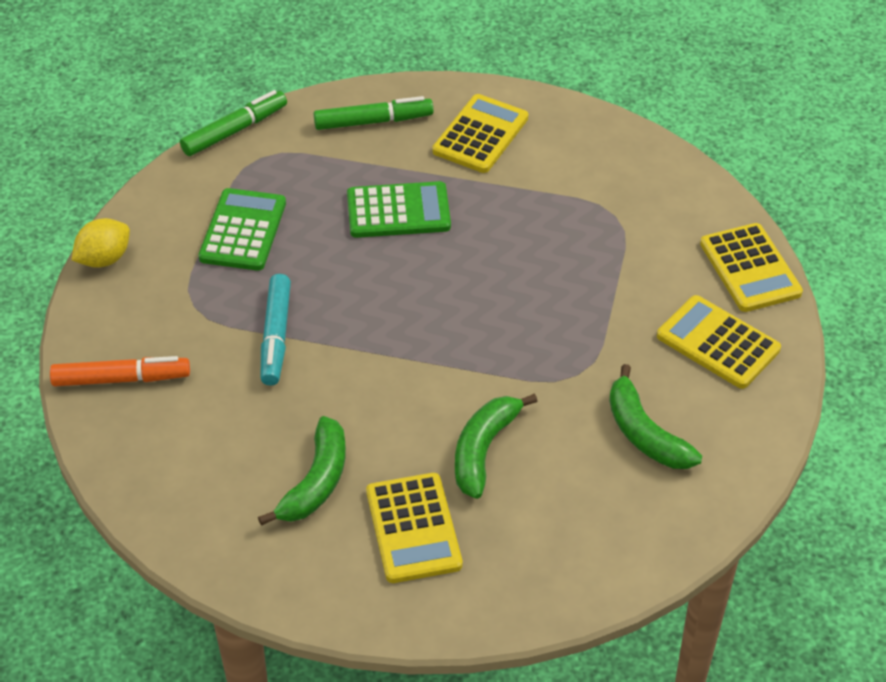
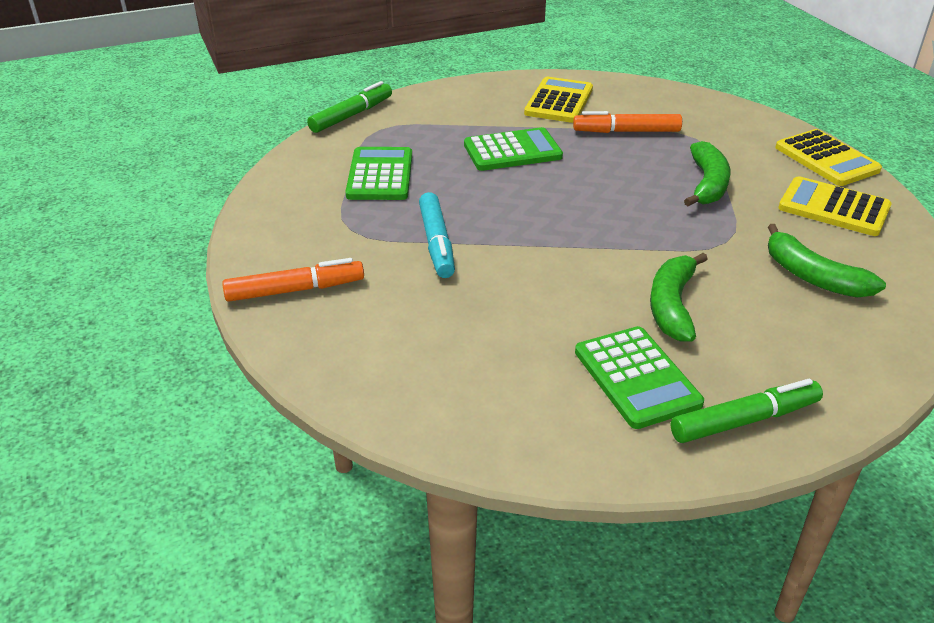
camera: 10 degrees left, 10 degrees down
(104, 259) = (256, 205): yellow lemon -> none
(316, 482) = (520, 350): green banana -> green banana (707, 184)
(372, 121) = (466, 101): green marker -> green marker (743, 420)
(413, 528) = (636, 377): yellow calculator -> green calculator
(540, 196) = (627, 131): none -> orange marker

